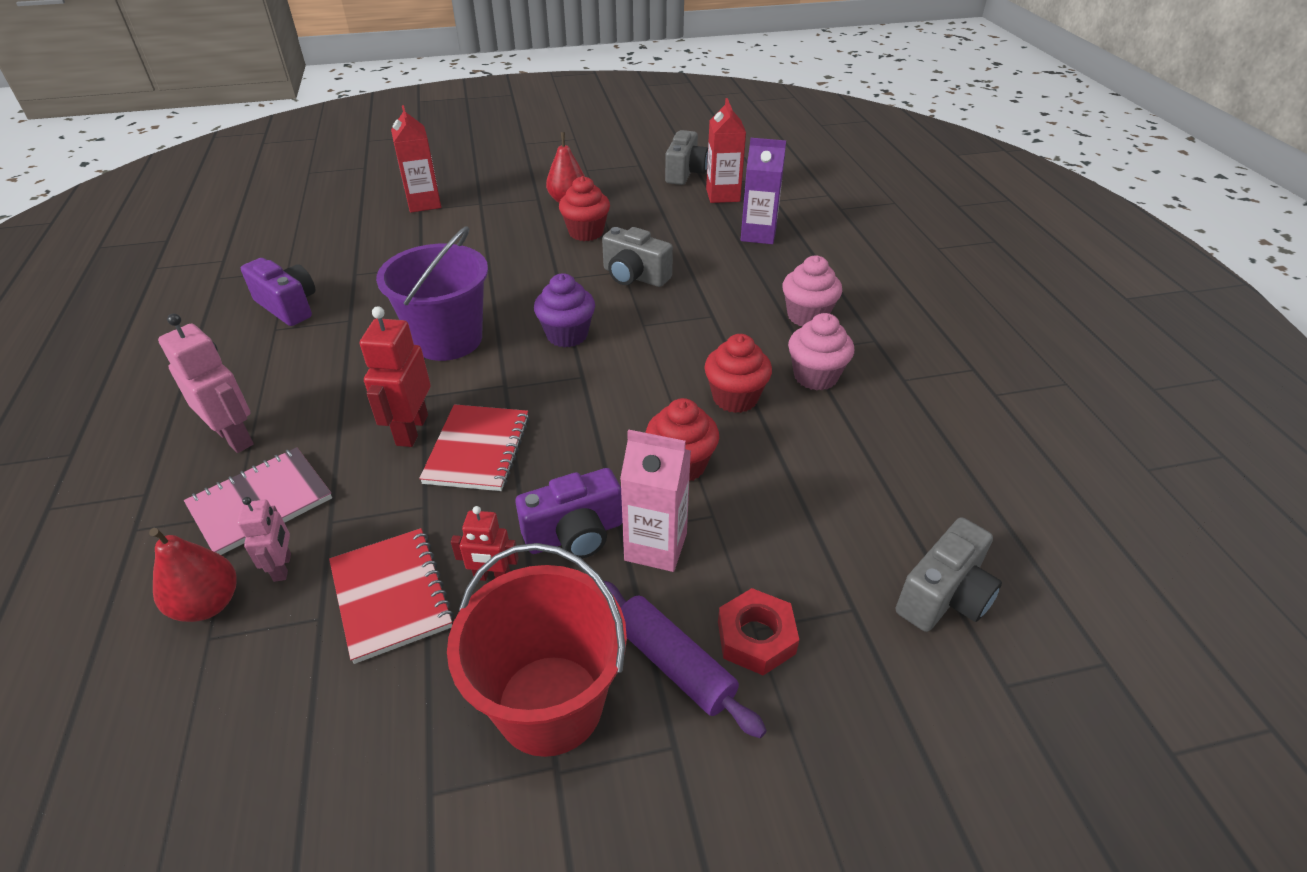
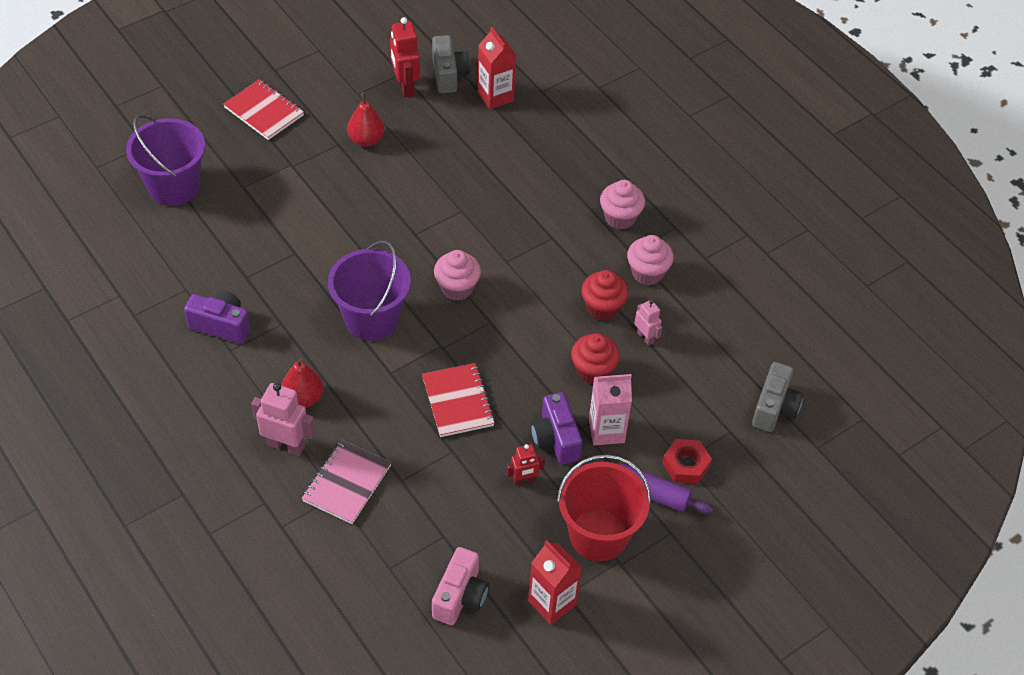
camera: 25 degrees left, 10 degrees up
(208, 604) = (372, 551): red pear -> red pear (303, 398)
(264, 726) = (460, 596): none -> pink camera
(283, 567) = (397, 516): pink robot -> pink robot (645, 337)
(358, 197) = (174, 186): none -> purple bucket
(391, 595) = (474, 510): red notebook -> red notebook (264, 111)
(411, 430) = (403, 401): red robot -> red robot (405, 86)
(424, 203) = (241, 178): red carton -> red carton (552, 603)
(567, 335) = (457, 288): purple cupcake -> pink cupcake
(575, 535) = (556, 439): purple camera -> purple camera turned 120 degrees clockwise
(586, 232) = (406, 175): red cupcake -> none
(634, 276) = (473, 214): grey camera -> none
(758, 235) = (546, 139): purple carton -> none

